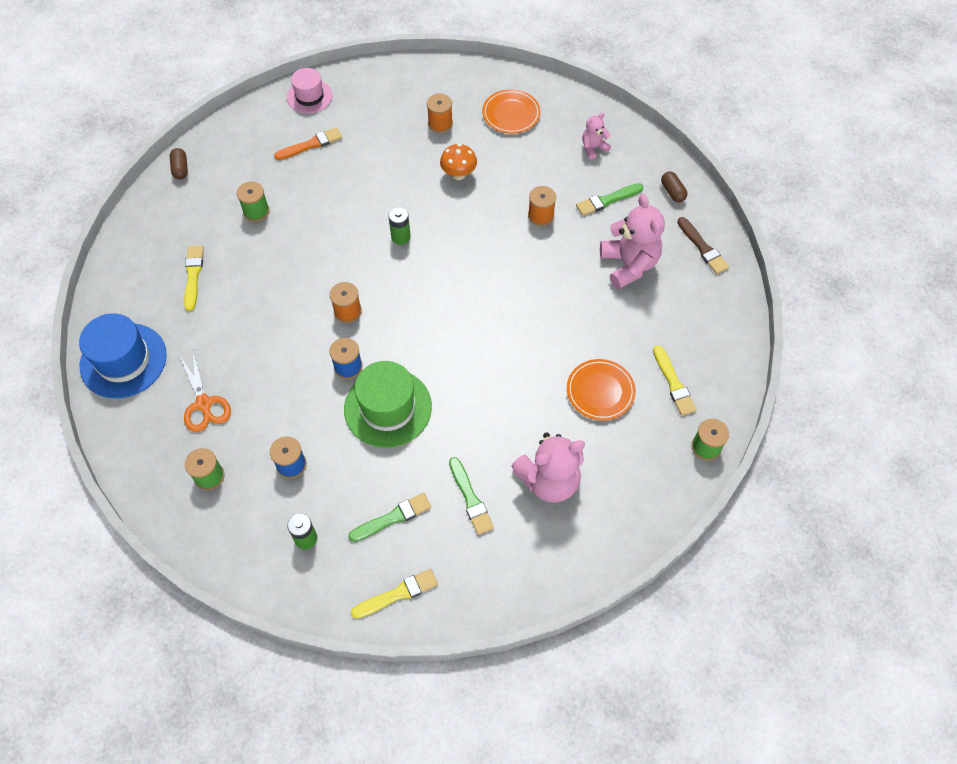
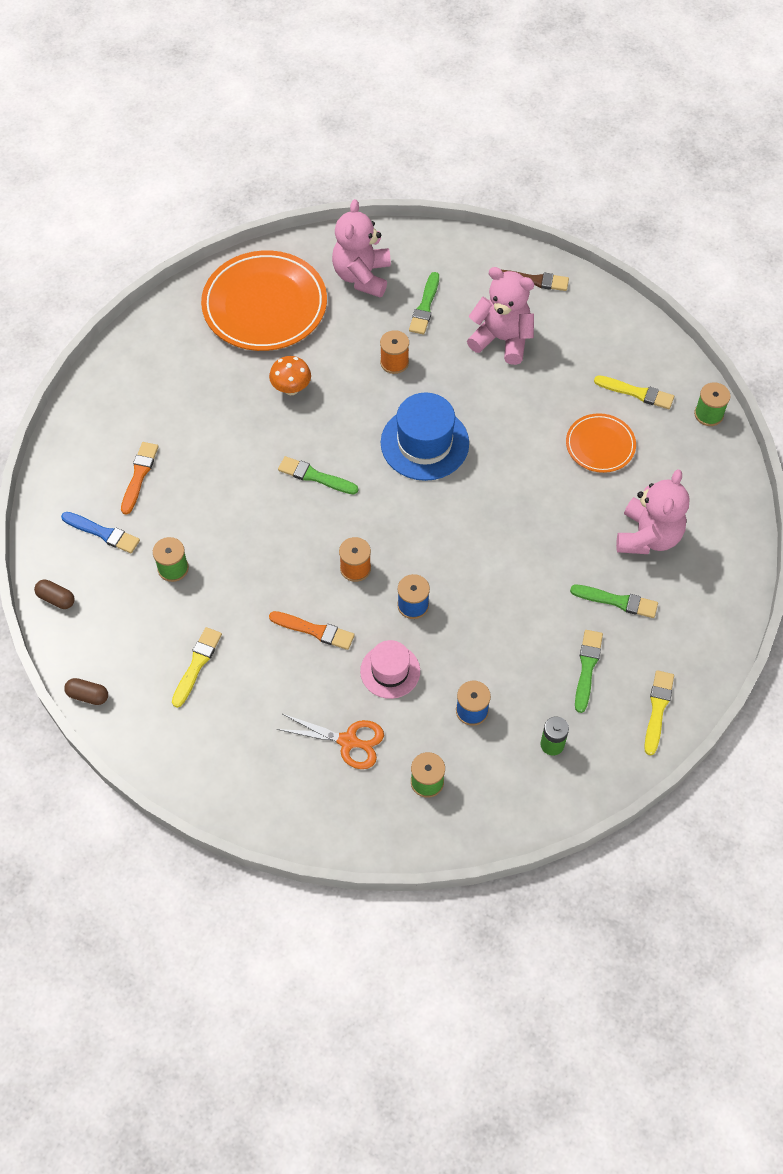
camera: 50 degrees left, 0 degrees up
(123, 360) = (238, 780): blue hat -> blue hat (424, 443)
(193, 275) = (197, 665): yellow brush -> yellow brush turned 75 degrees clockwise
(250, 157) = (103, 533): none -> blue brush
(276, 322) = (314, 630): none -> orange brush
(309, 96) = (79, 439): pink hat -> pink hat (390, 671)
(388, 408) = (481, 603): green hat -> none
(400, 237) = (315, 476): green battery -> green brush
(440, 123) = (220, 363): orange spool -> none
(511, 114) = (264, 305): orange plate -> orange plate, size x1.89
(593, 148) = (362, 276): pink teddy bear -> pink teddy bear, size x1.95
(672, 192) = (461, 258): brown capsule -> brown capsule (88, 695)

